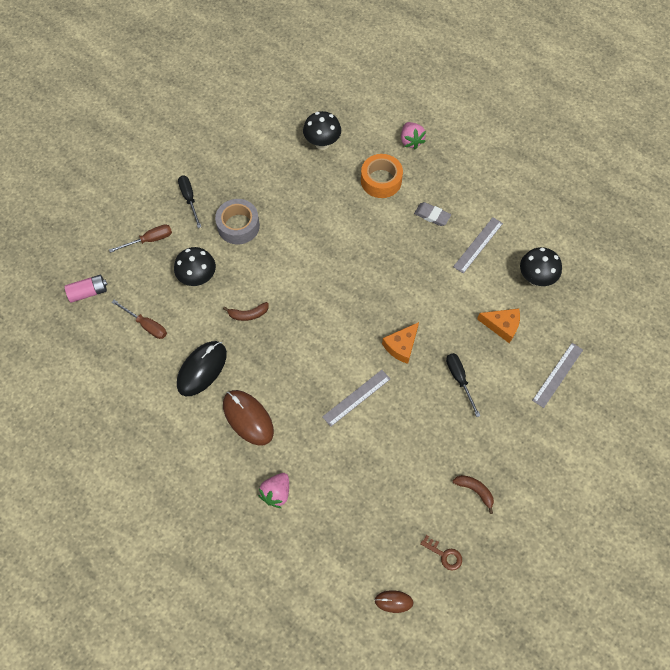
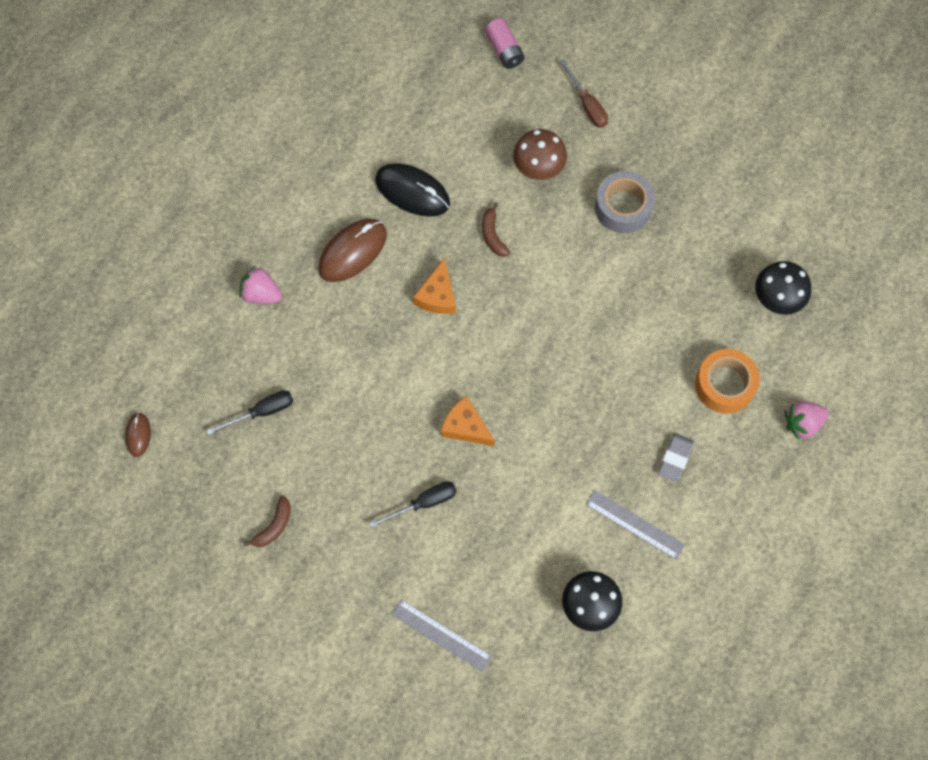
camera: 85 degrees right, 5 degrees up
(146, 325) = (466, 121): brown screwdriver -> none
(189, 199) = (656, 142): black screwdriver -> black screwdriver (261, 412)
(198, 278) = (538, 169): black mushroom -> brown mushroom
(356, 397) = (388, 375): grey ruler -> none
(444, 554) = (193, 491): brown key -> none
(502, 326) = (508, 559): orange cheese -> orange cheese (437, 295)

